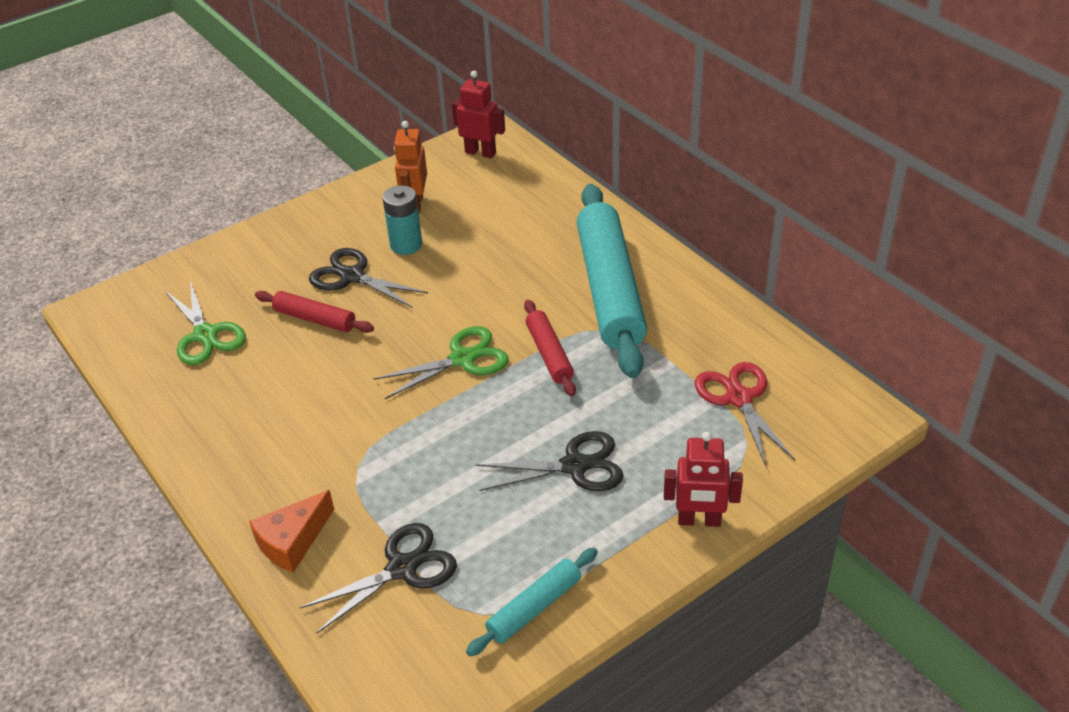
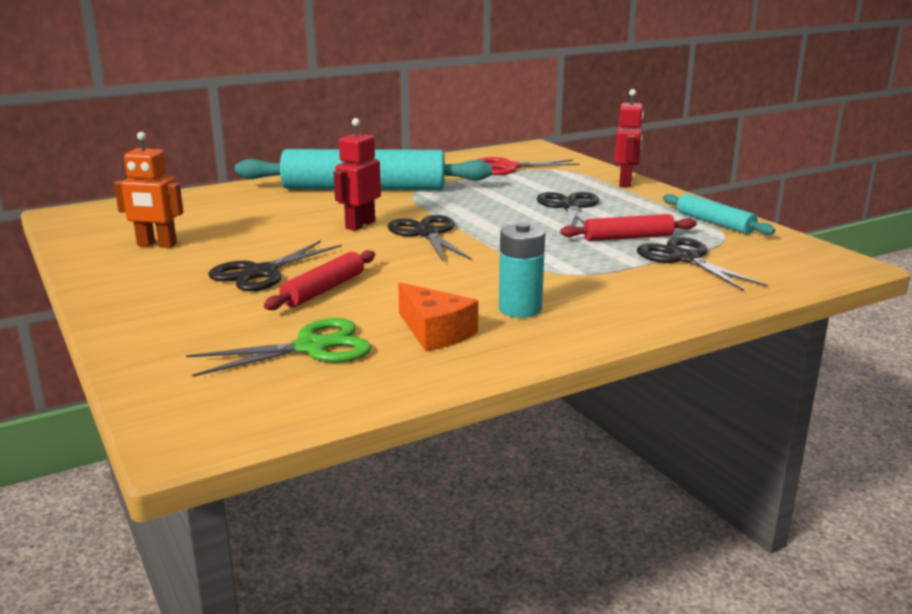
camera: 85 degrees left, 20 degrees down
(292, 541) = (660, 298): orange cheese -> orange cheese (435, 332)
(406, 245) = (227, 250): turquoise battery -> turquoise battery (520, 309)
(463, 359) = (427, 233): green scissors -> black scissors
(480, 152) = (96, 218): red robot -> red robot (360, 225)
(549, 354) = (435, 208): red rolling pin -> red rolling pin (628, 237)

